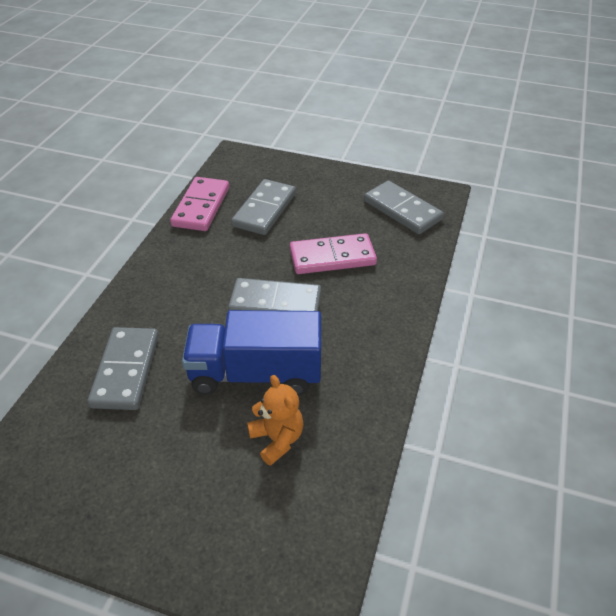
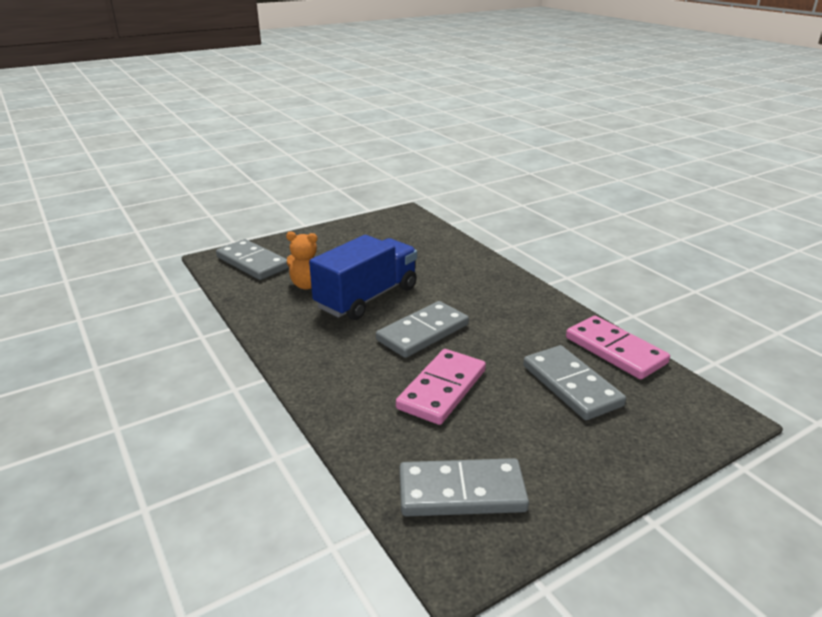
camera: 130 degrees right, 15 degrees down
(126, 370) = (437, 260): grey domino -> grey domino (253, 263)

